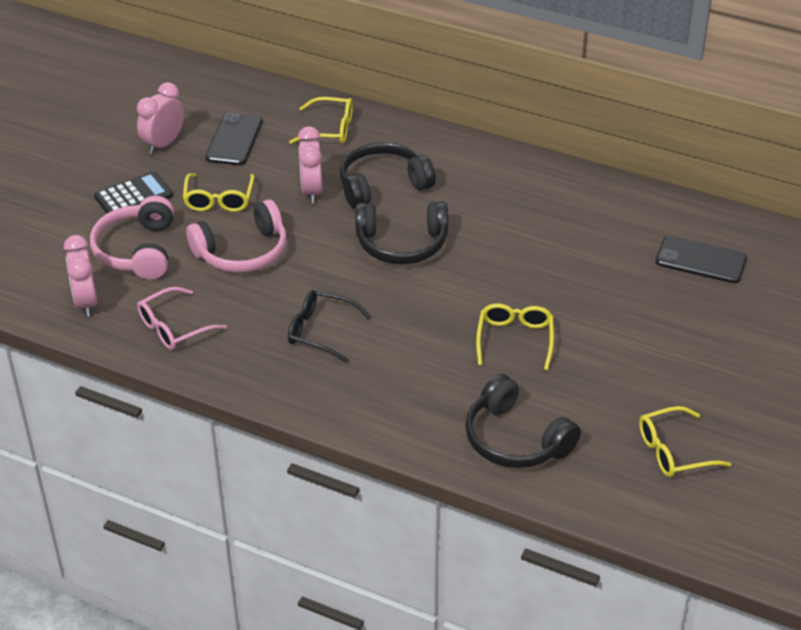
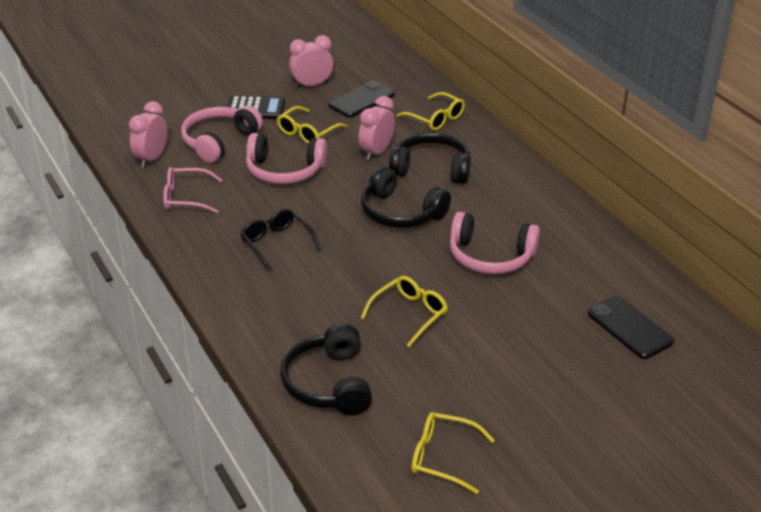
camera: 35 degrees right, 5 degrees down
(526, 249) = (490, 256): none -> pink headphones

